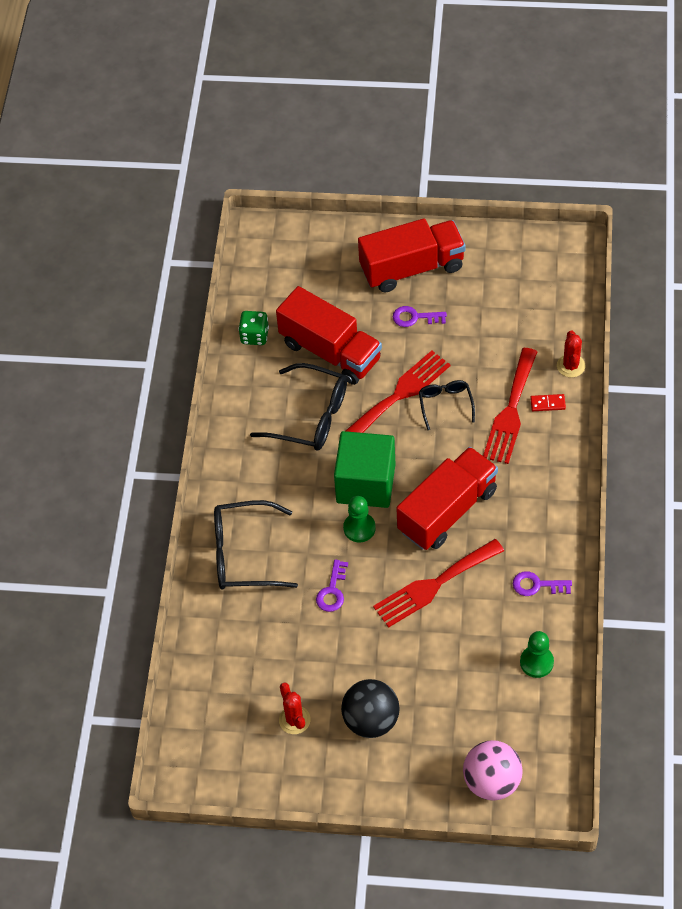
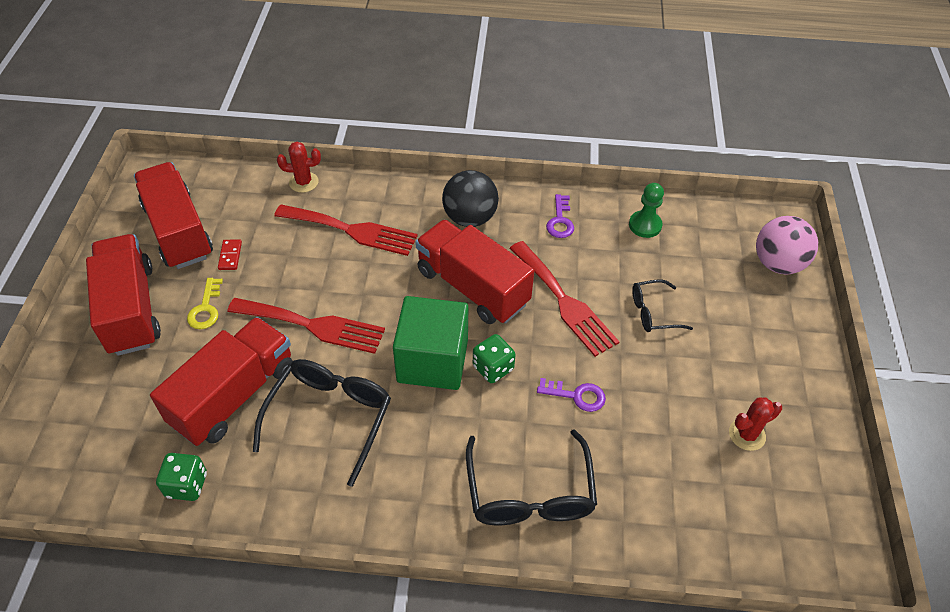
camera: 95 degrees left, 5 degrees down
(359, 528) = (493, 368): green pawn -> green dice
(371, 720) = (732, 361): black ball -> black ball (470, 218)
(399, 394) = (313, 325): red fork -> red fork turned 150 degrees clockwise
(414, 317) = (206, 309): purple key -> yellow key
(445, 404) = (334, 284): black glasses -> black glasses (653, 312)
(500, 282) = (178, 231): none -> red truck
(547, 403) = (347, 202): red domino -> red domino (230, 256)

